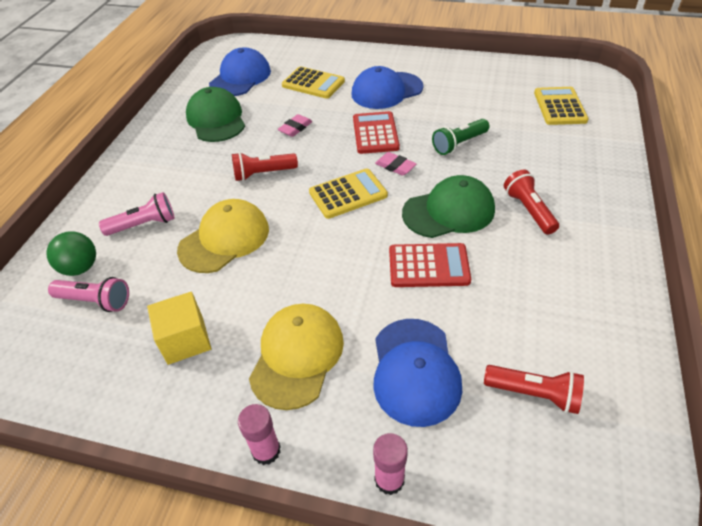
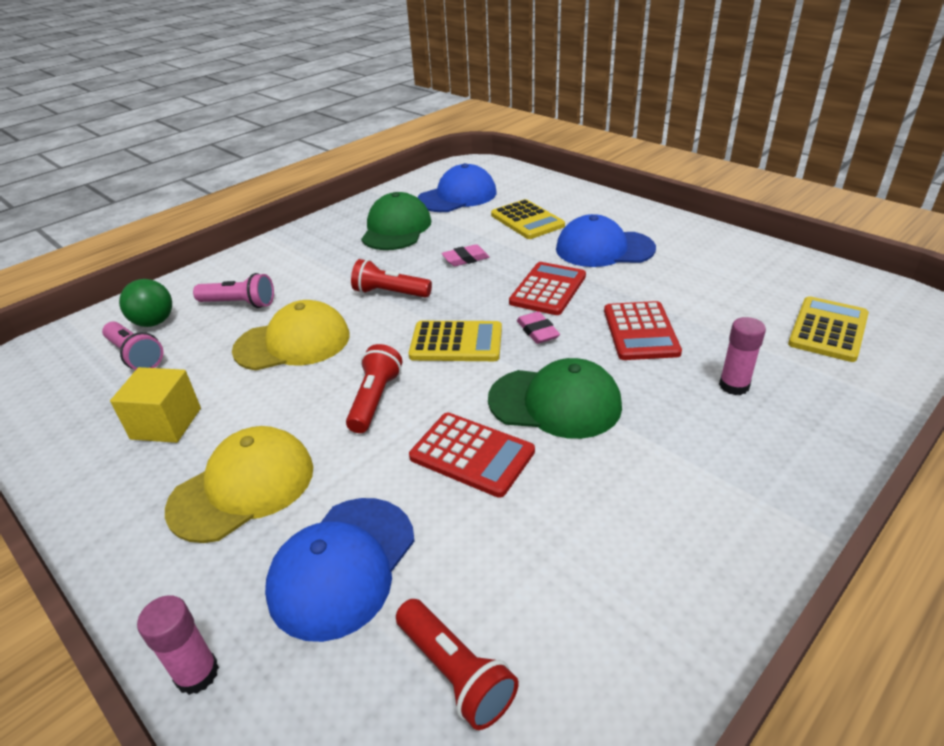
camera: 30 degrees right, 10 degrees down
(266, 451) = (121, 569): pink glue stick -> pink glue stick (734, 386)
(459, 144) = (640, 331): green flashlight -> red calculator
(528, 210) = (663, 440): red flashlight -> red flashlight (375, 400)

